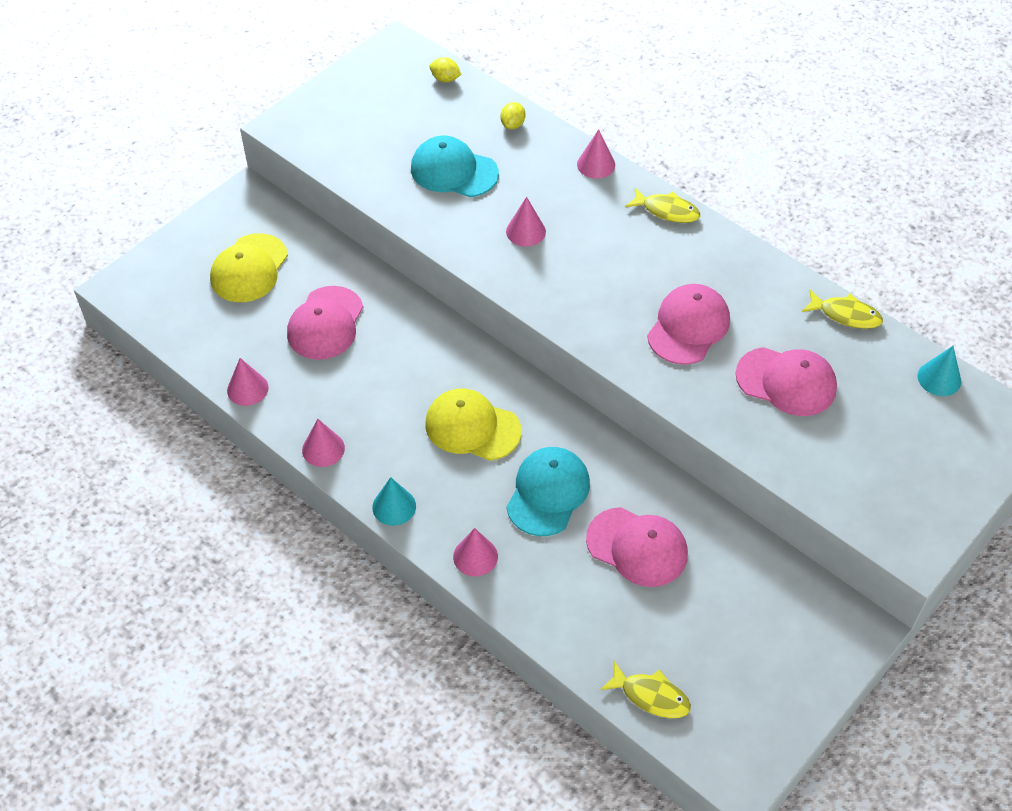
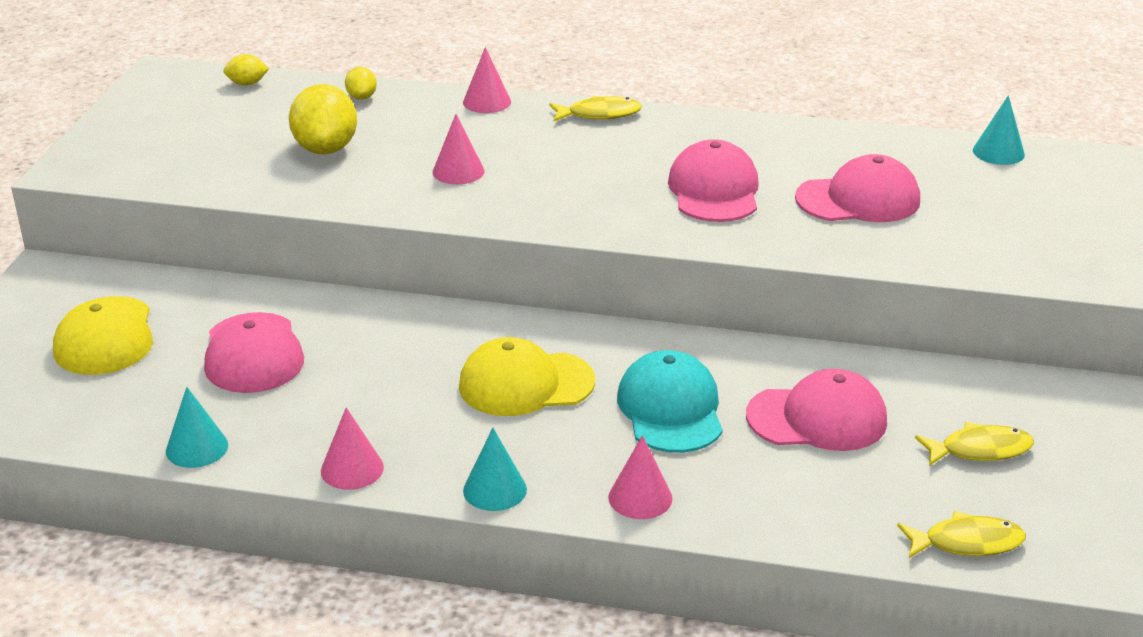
camera: 30 degrees left, 20 degrees down
(247, 389) = (197, 448): pink cone -> turquoise cone
(454, 171) = (326, 149): turquoise cap -> yellow lemon
(845, 315) = (861, 135): yellow fish -> yellow fish (980, 450)

